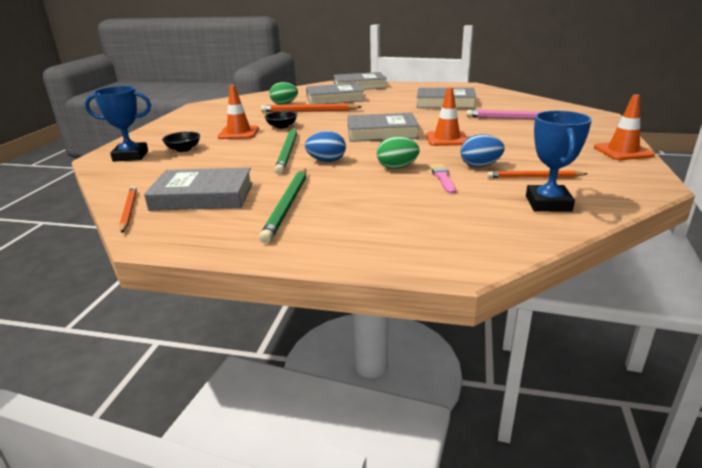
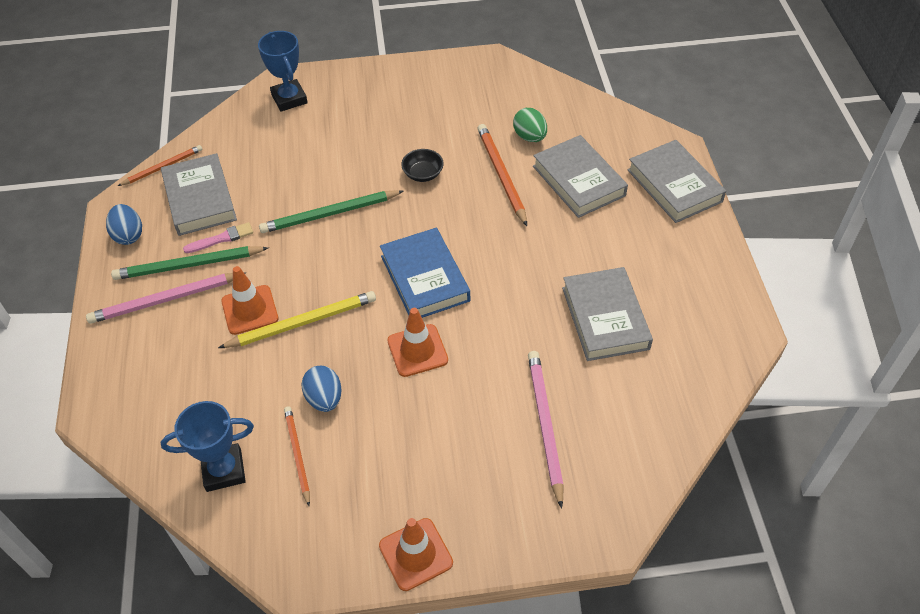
camera: 70 degrees right, 25 degrees up
(183, 149) = (319, 127): black bowl -> none
(239, 133) = (386, 146): orange traffic cone -> orange traffic cone (250, 310)
(324, 218) = (165, 300): none -> pink pencil
(326, 161) = (309, 256): blue egg -> blue egg (128, 235)
(382, 133) = (424, 278): grey book -> blue book
(397, 167) = (302, 322): green egg -> yellow pencil
(442, 178) = (278, 369): pink brush -> pink brush (221, 238)

